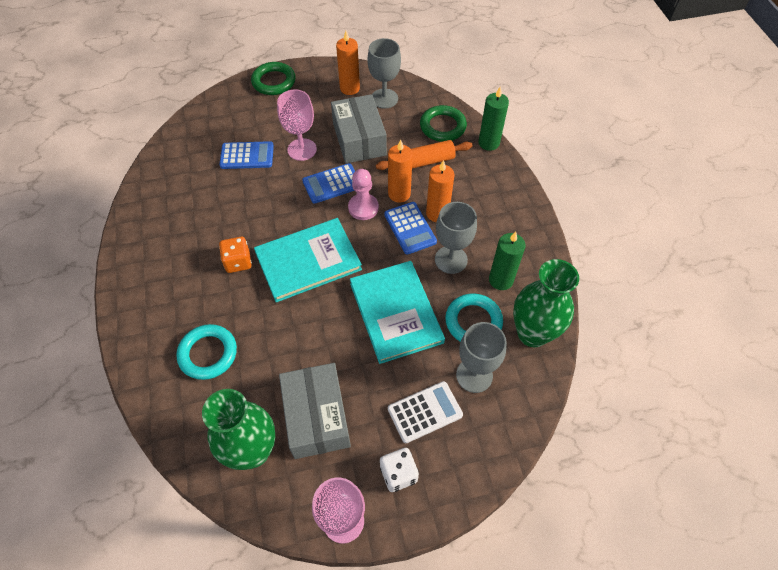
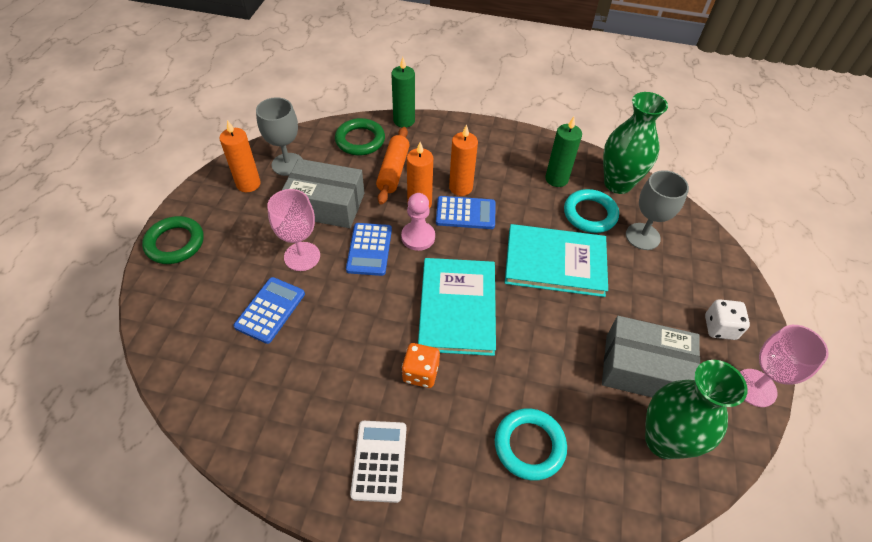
camera: 65 degrees left, 5 degrees down
(425, 412) = (666, 284): white calculator -> white calculator (379, 460)
(451, 259) = (518, 200): grey goblet -> none

